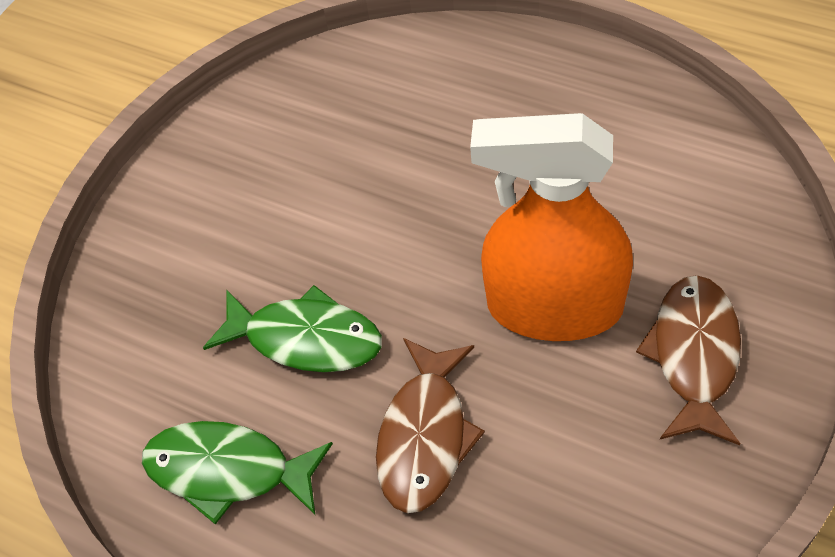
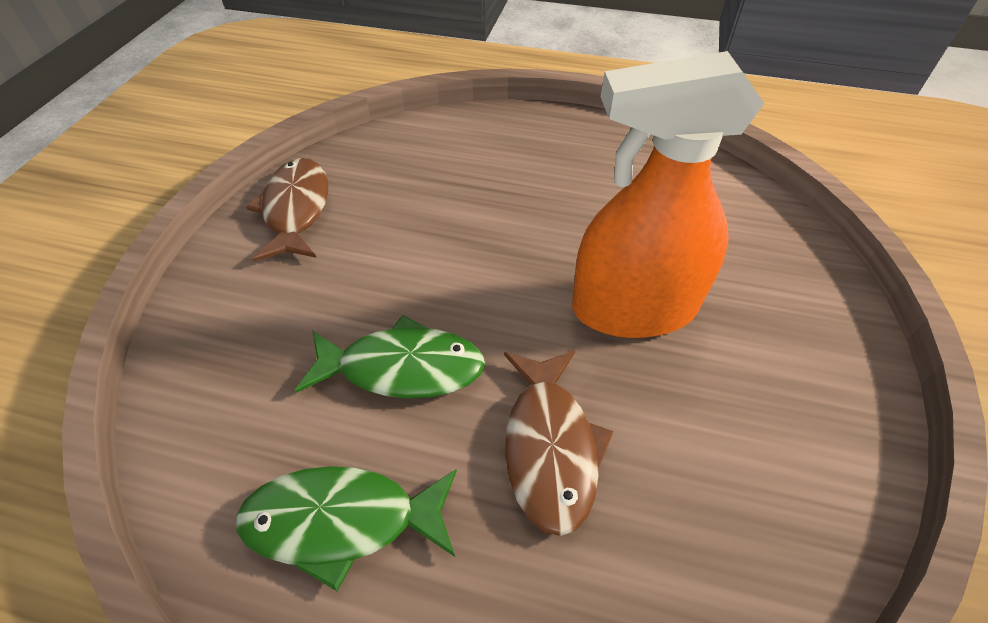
camera: 20 degrees left, 5 degrees down
(694, 355) = (772, 333): brown fish -> brown fish (296, 209)

